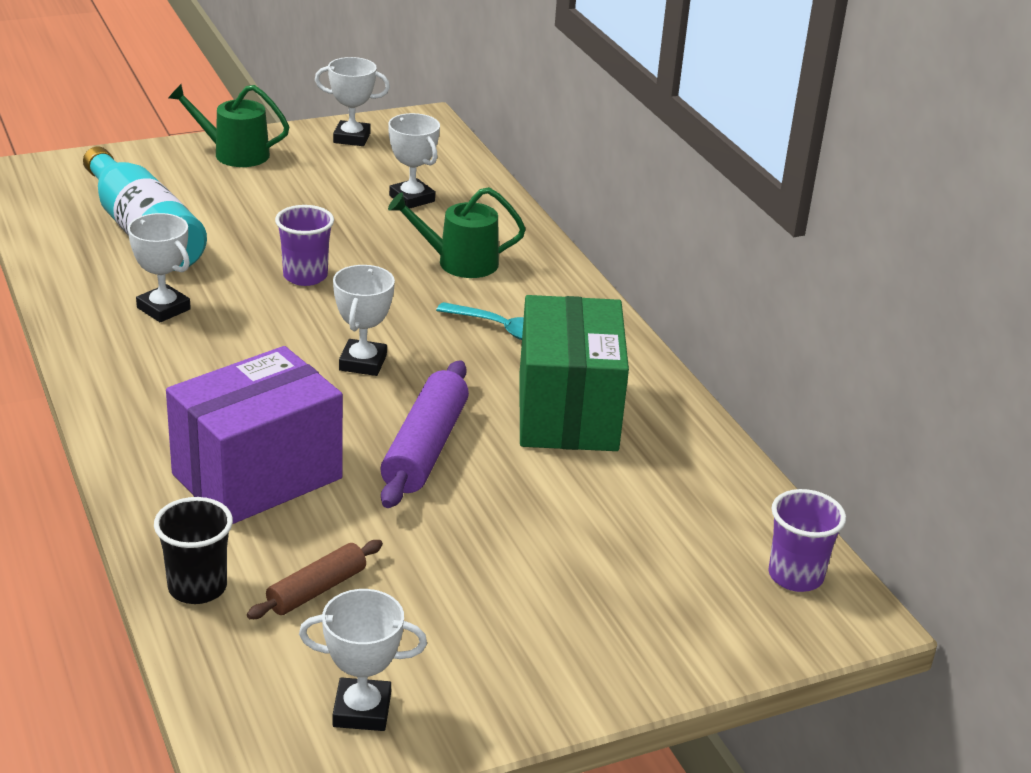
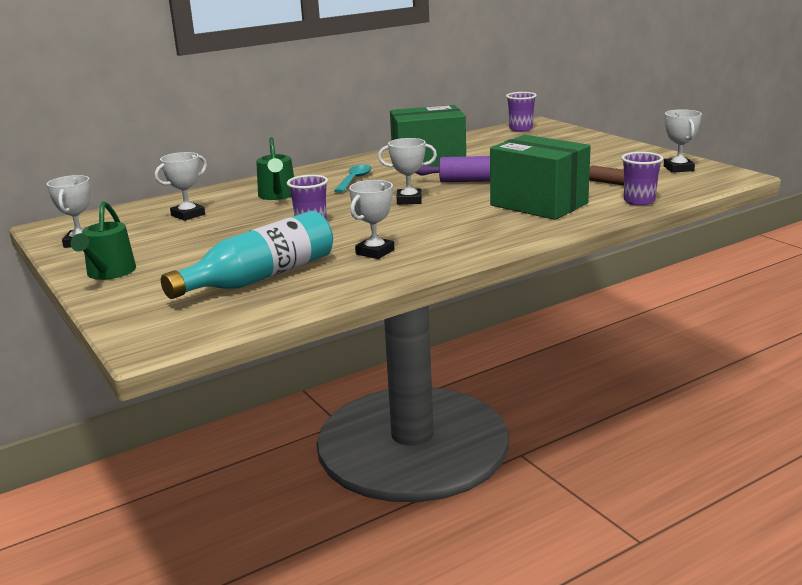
camera: 95 degrees left, 10 degrees down
(197, 587) = (639, 201): black cup -> purple cup
(257, 476) = (538, 204): purple box -> green box

